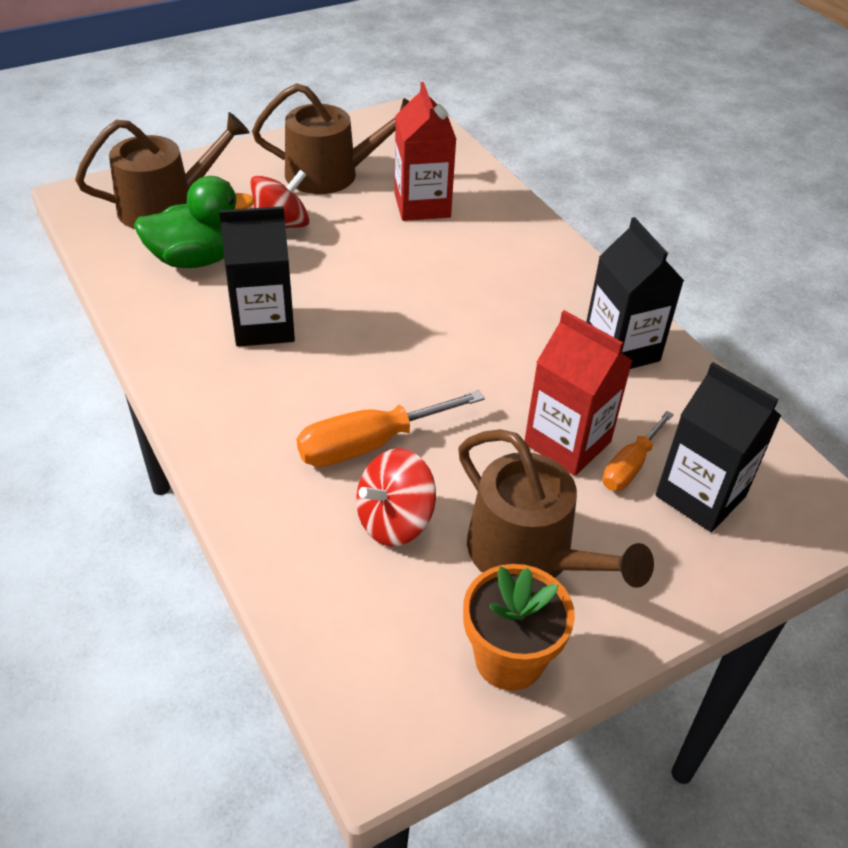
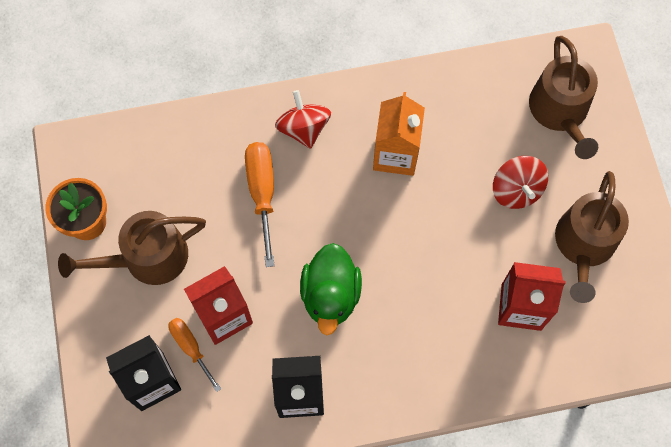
camera: 110 degrees right, 25 degrees up
(196, 259) = (485, 123): green duck -> green duck (330, 295)
(264, 326) = (395, 154): black carton -> orange carton
(394, 521) = (198, 191): red spinning top -> red spinning top (303, 128)

